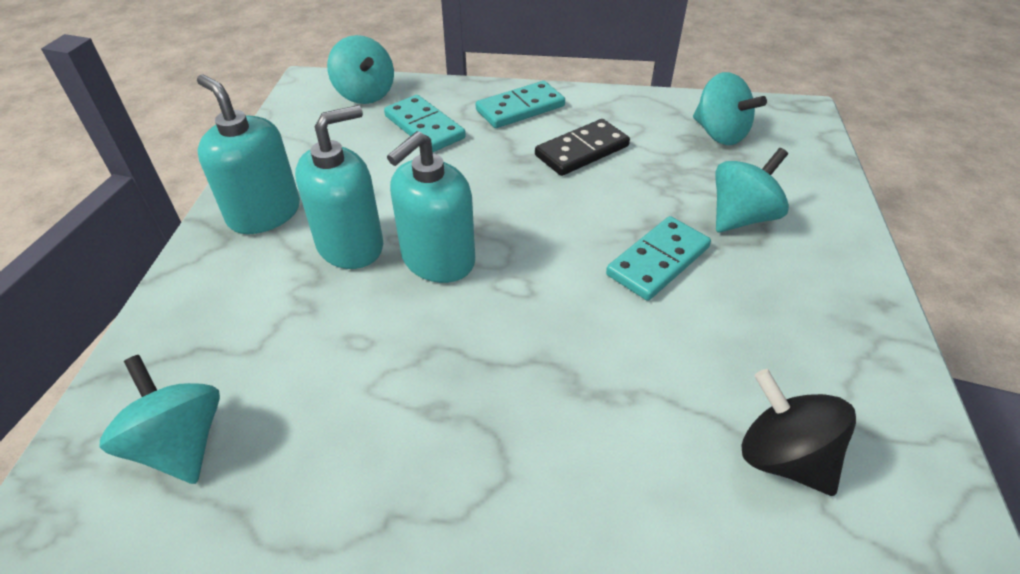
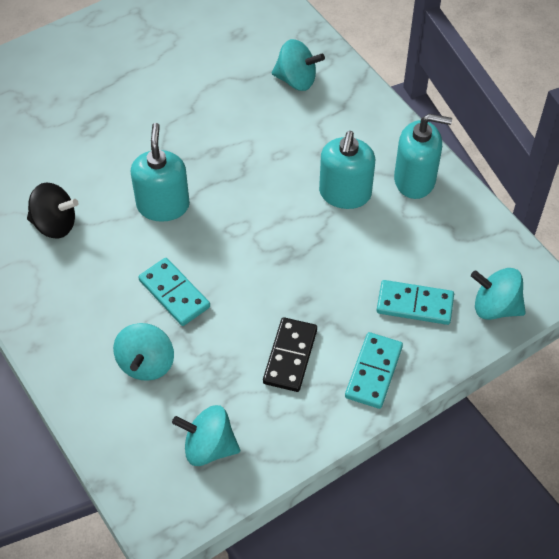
camera: 140 degrees right, 10 degrees up
(438, 259) = (291, 216): turquoise soap dispenser -> turquoise soap dispenser (163, 205)
(658, 261) = (174, 294): turquoise domino -> turquoise domino turned 45 degrees counterclockwise

